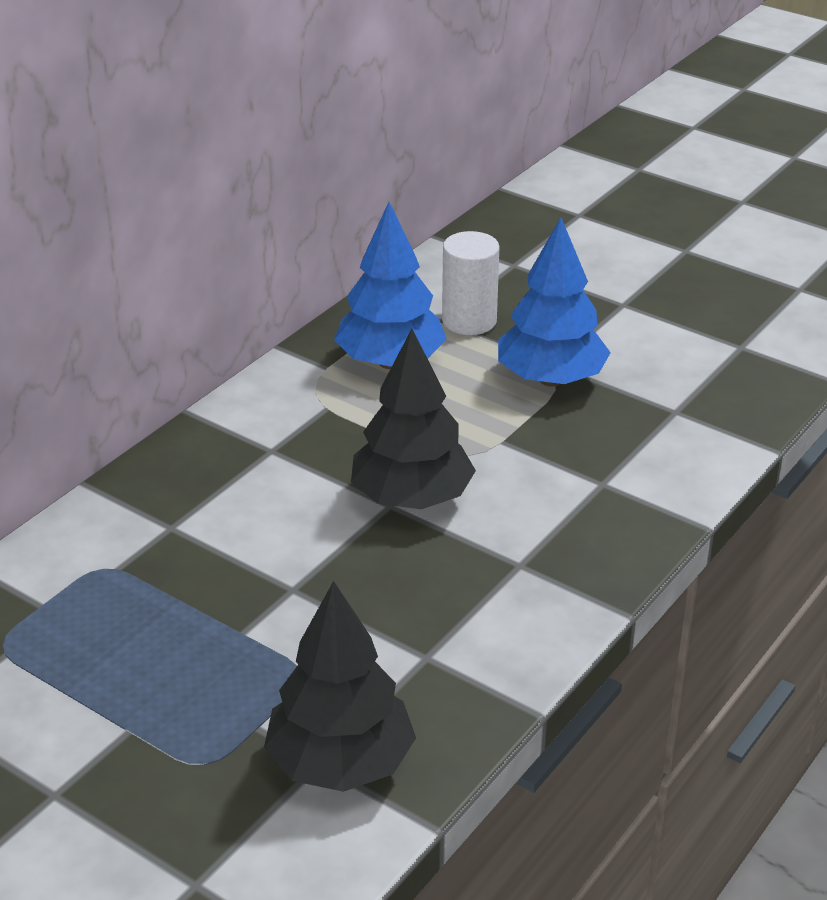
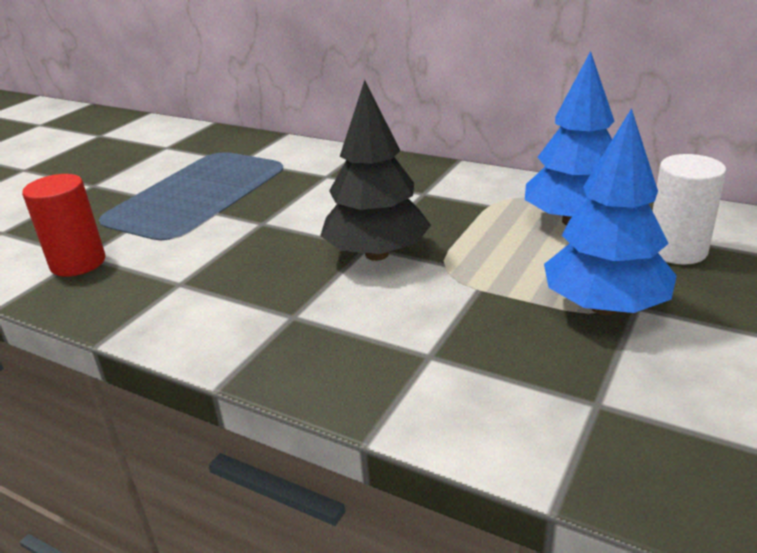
camera: 85 degrees right, 5 degrees down
(340, 763) = (78, 263): black tree -> red cylinder

